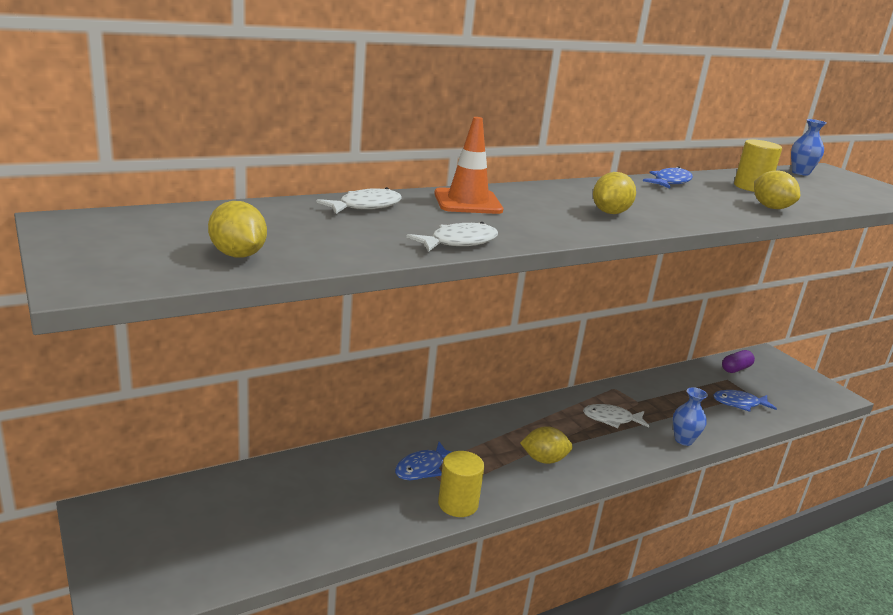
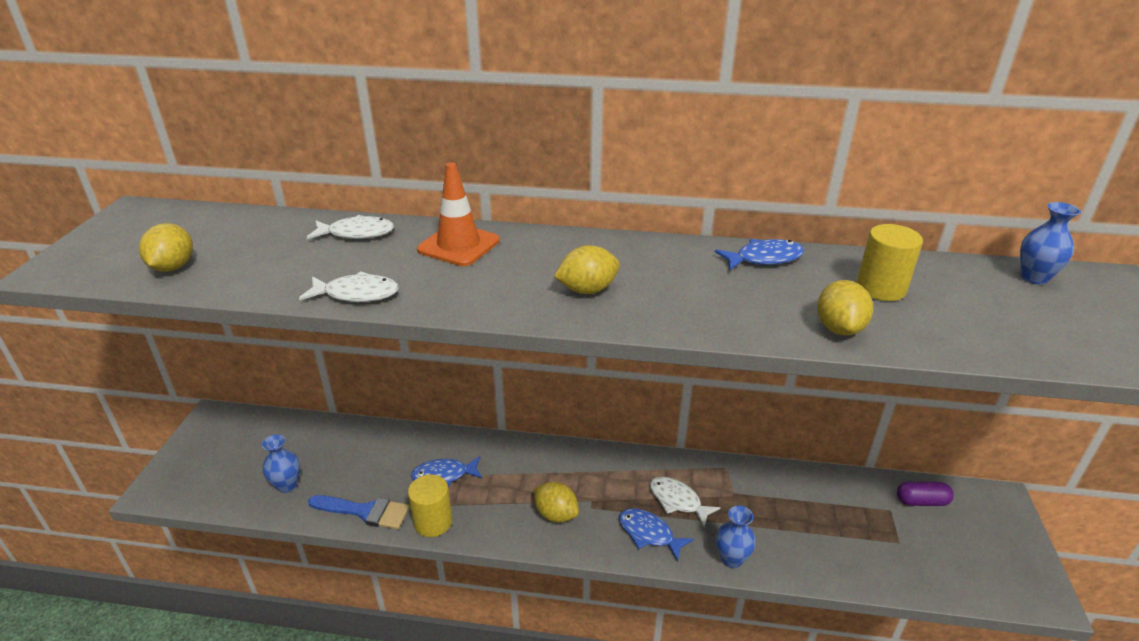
camera: 40 degrees right, 10 degrees up
(279, 534) = (287, 485): none -> blue vase
(388, 522) = (365, 511): none -> blue brush
(739, 403) = (865, 546): blue fish -> blue fish (649, 534)

